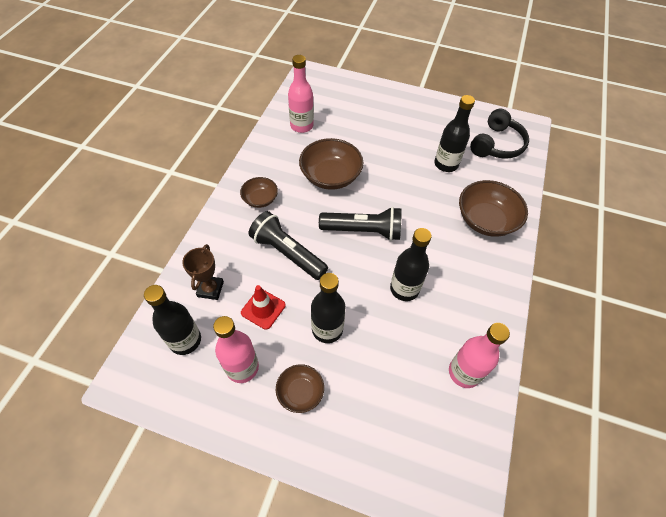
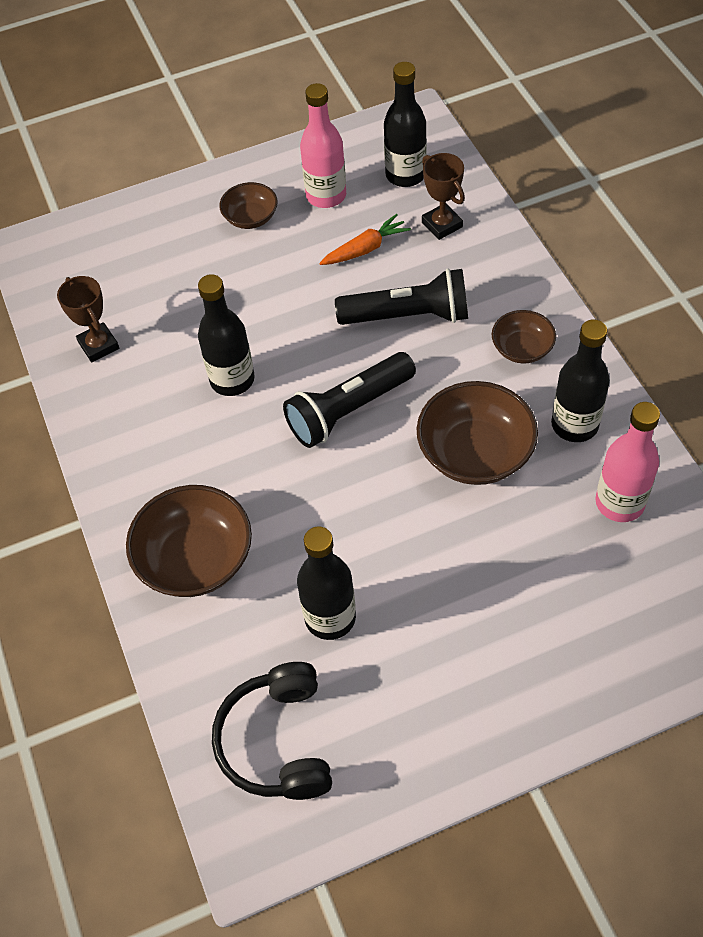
camera: 145 degrees right, 0 degrees up
(263, 309) = (366, 249): red traffic cone -> orange carrot
(327, 329) = (279, 280): black bottle -> black bottle (574, 425)
(464, 372) = (98, 345): pink bottle -> brown trophy

